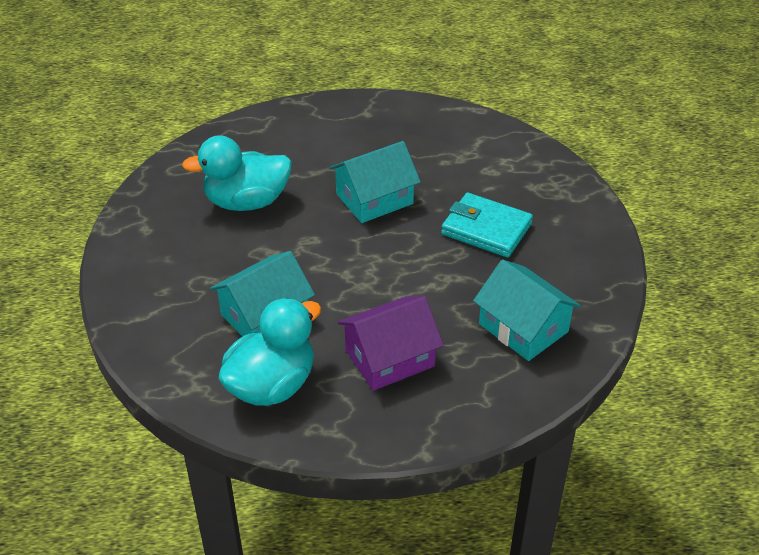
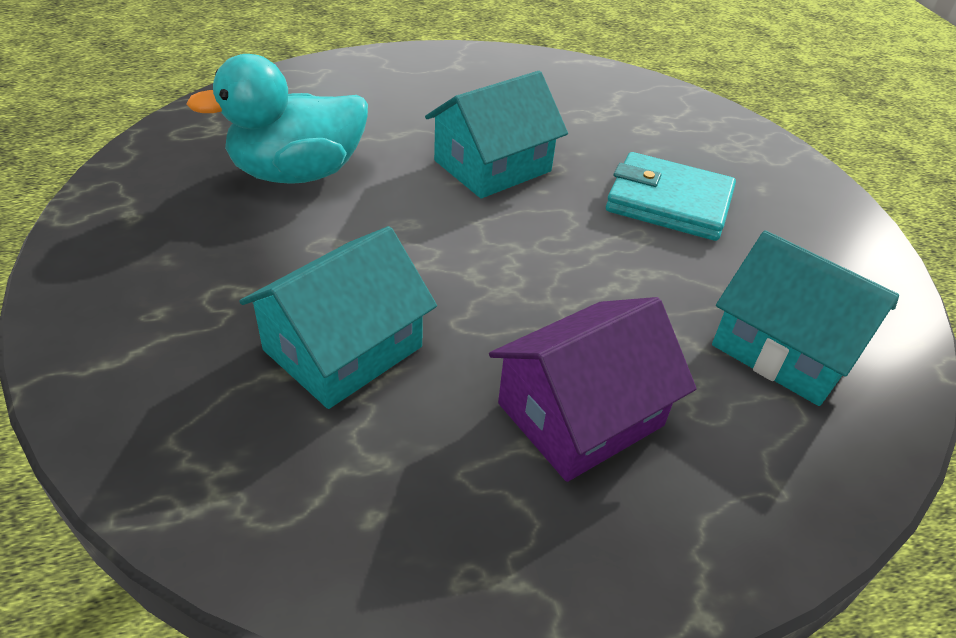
camera: 10 degrees left, 0 degrees up
(272, 385) = (370, 483): turquoise duck -> none

